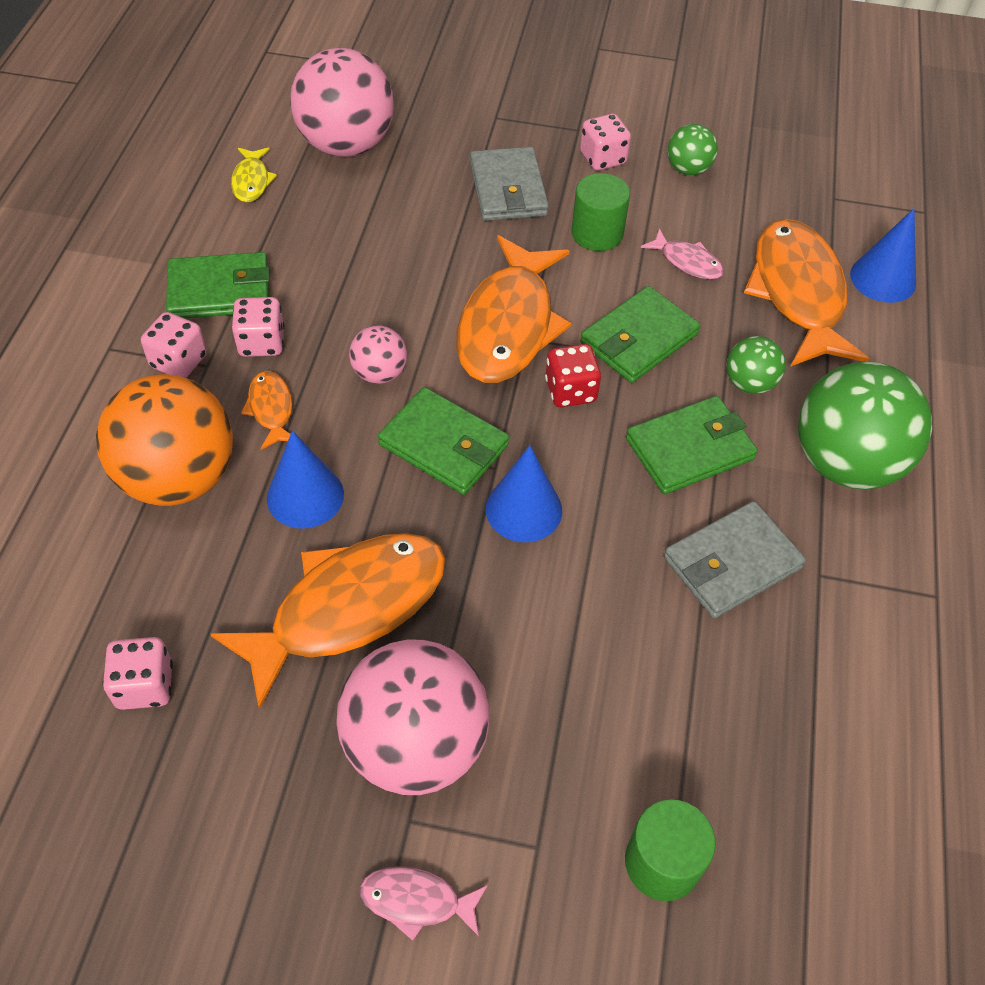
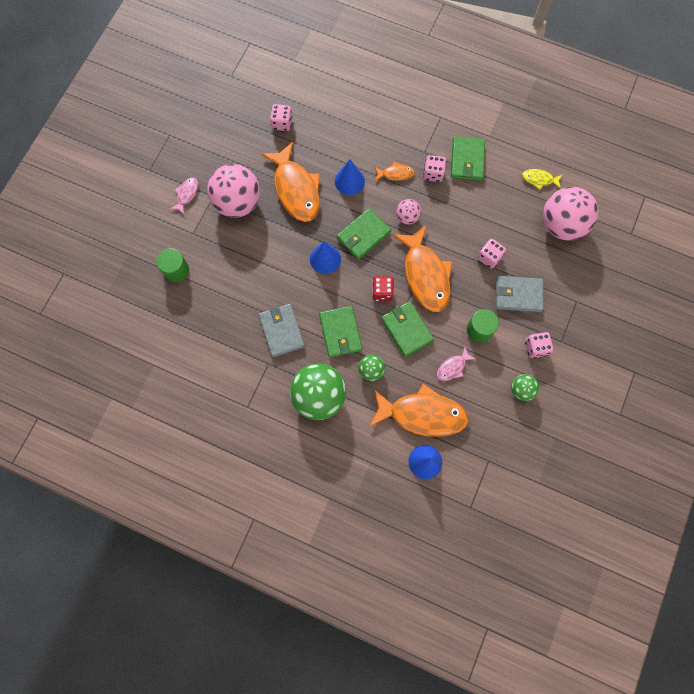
camera: 105 degrees right, 20 degrees up
(178, 478) = (368, 138): orange ball -> none
(179, 361) = (428, 142): pink dice -> pink dice (489, 257)
(508, 325) = (425, 275): orange fish -> orange fish turned 135 degrees counterclockwise

